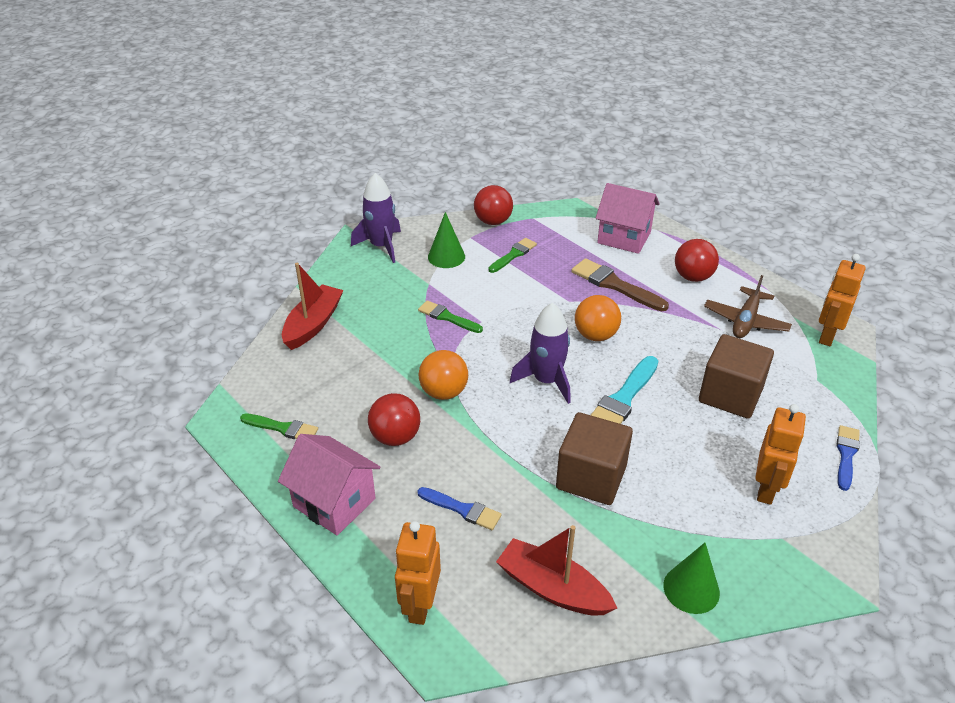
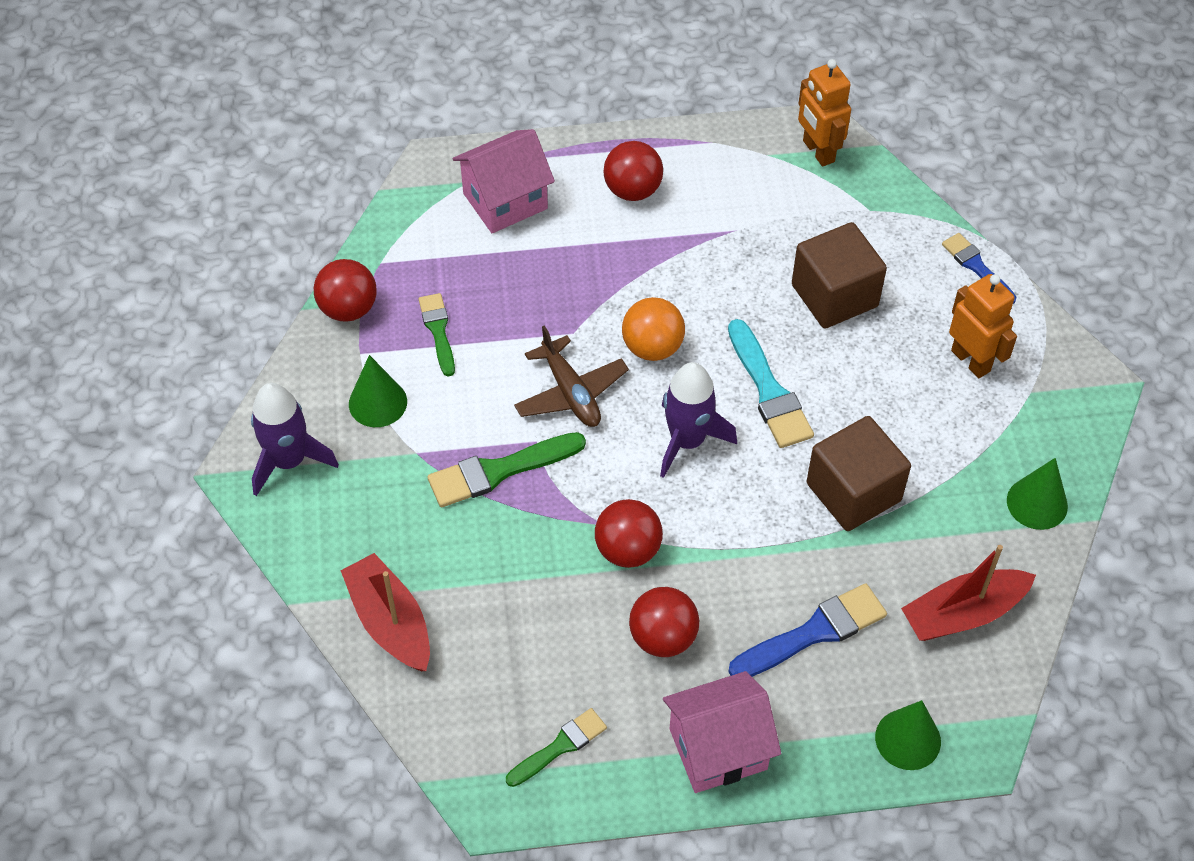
camera: 55 degrees left, 15 degrees up
(420, 605) = (908, 739): orange robot -> green cone
(444, 392) = (628, 550): orange ball -> red ball
(447, 317) = (499, 471): green brush -> green brush, size x1.55
(462, 509) = (813, 632): blue brush -> blue brush, size x1.55
(614, 285) = (583, 271): brown brush -> none
(745, 321) = (741, 199): brown plane -> brown plane (570, 392)

